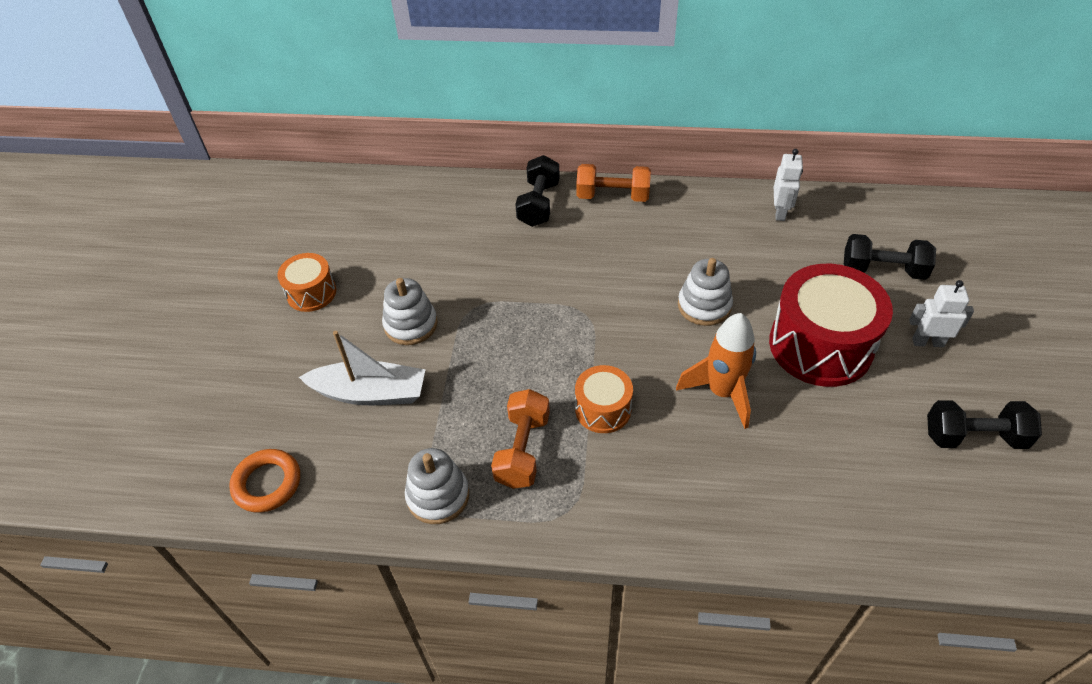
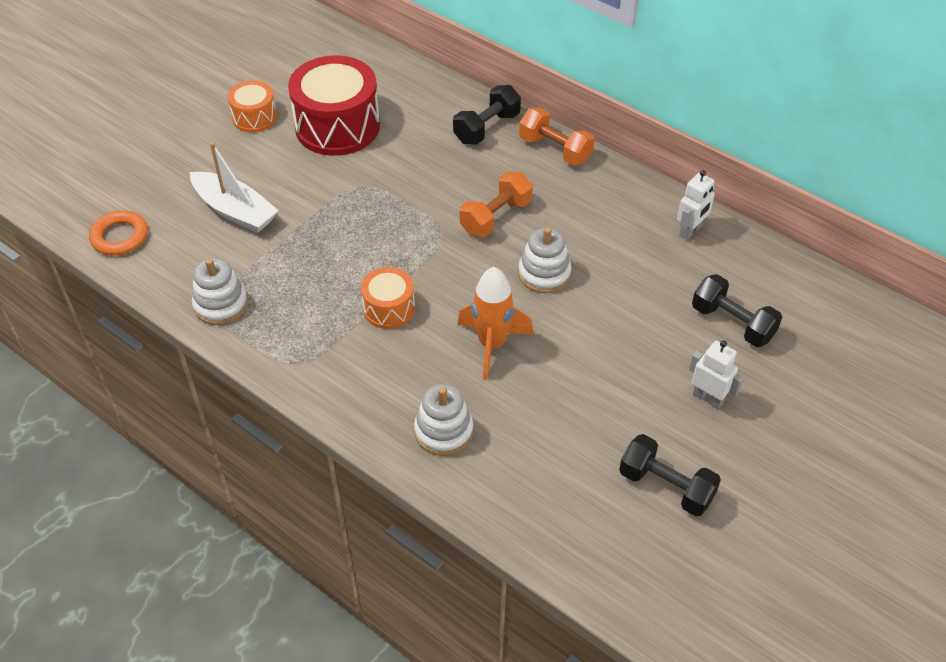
camera: 30 degrees right, 0 degrees up
(411, 325) = (305, 176): white stacking toy -> white stacking toy (443, 431)
(522, 450) = (305, 305): orange dumbbell -> orange dumbbell (496, 217)
(820, 345) = (610, 352): red drum -> red drum (337, 126)

